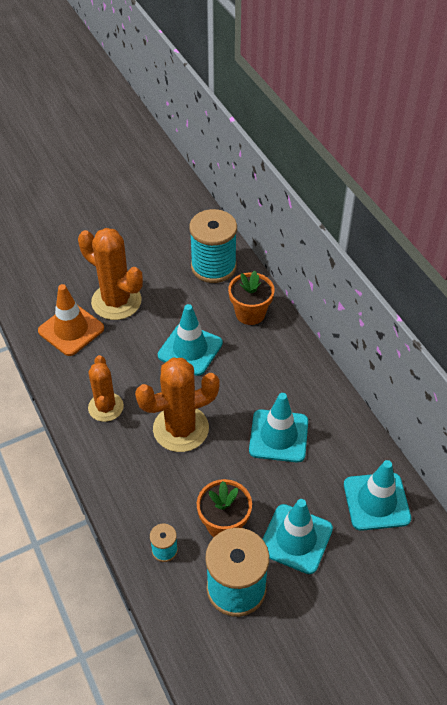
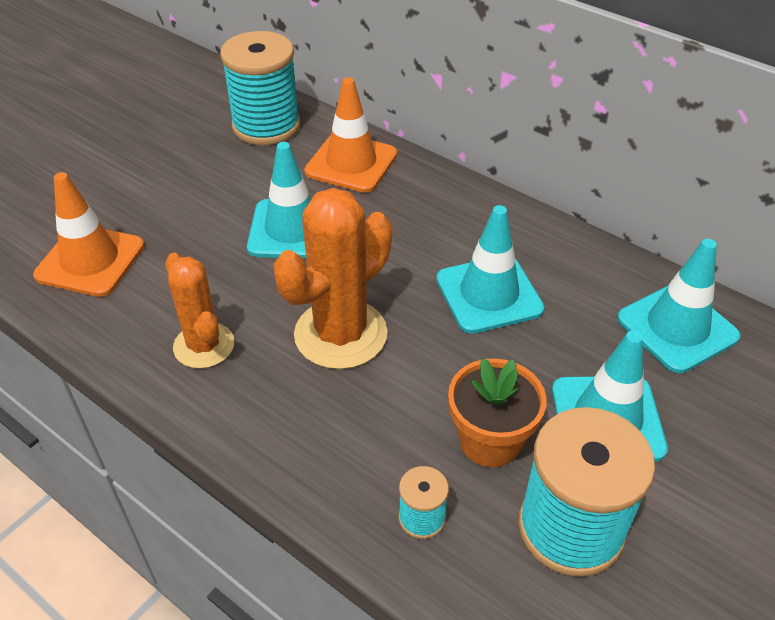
camera: 25 degrees left, 5 degrees down
(116, 301) = (145, 205): orange cactus -> none
(250, 313) = (351, 163): orange flower pot -> orange traffic cone

